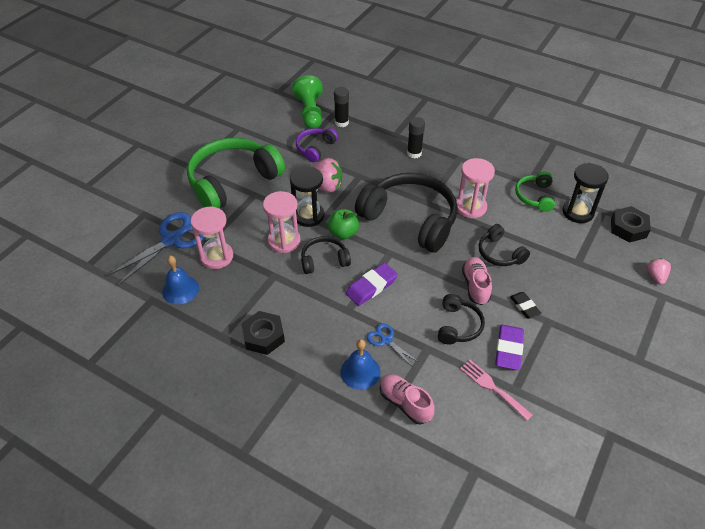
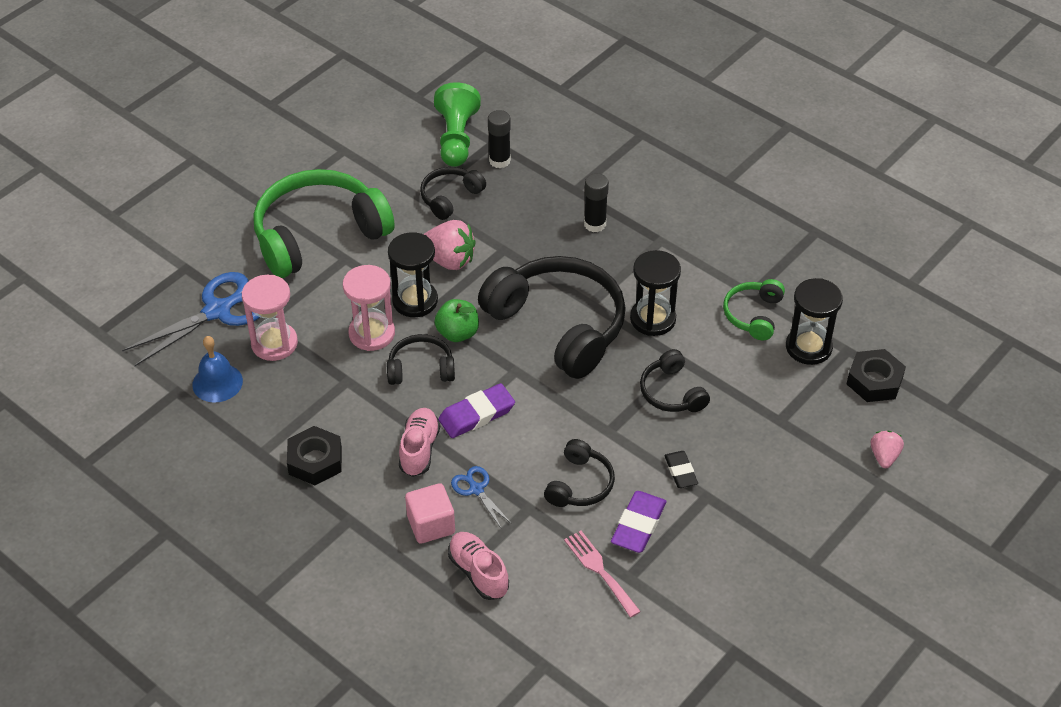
camera: 10 degrees right, 0 degrees up
(315, 148) = (450, 198): purple headphones -> black headphones
(360, 372) = (431, 525): blue bell -> pink cube
(471, 207) = (653, 319): pink hourglass -> black hourglass
(475, 286) = (622, 434): pink shoe -> pink shoe (419, 449)

